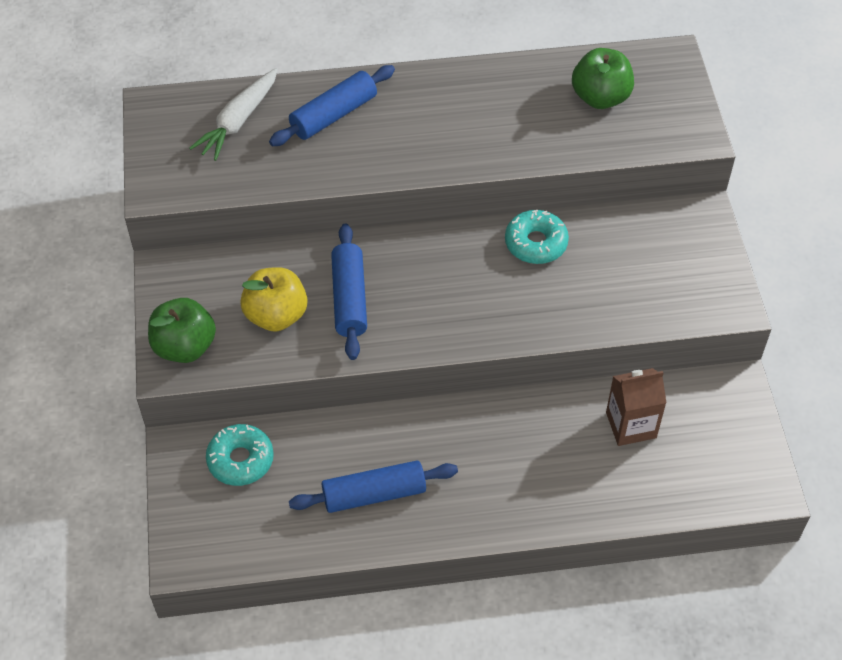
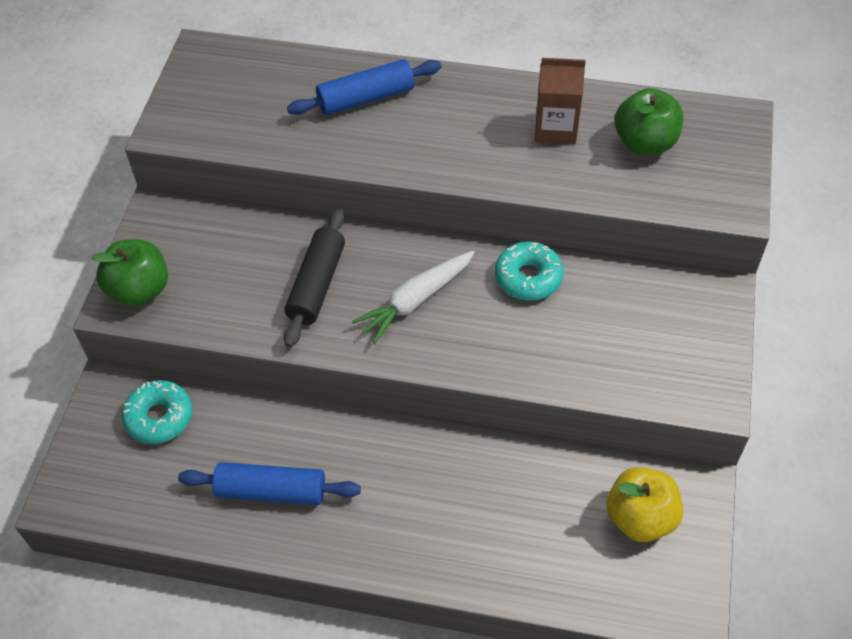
camera: 20 degrees right, 0 degrees up
(238, 121) = (272, 83): white carrot -> white carrot (415, 301)
(276, 315) = (239, 282): yellow apple -> yellow apple (640, 517)
(349, 298) = (317, 285): blue rolling pin -> black rolling pin
(631, 425) = (565, 497): brown carton -> brown carton (556, 128)

